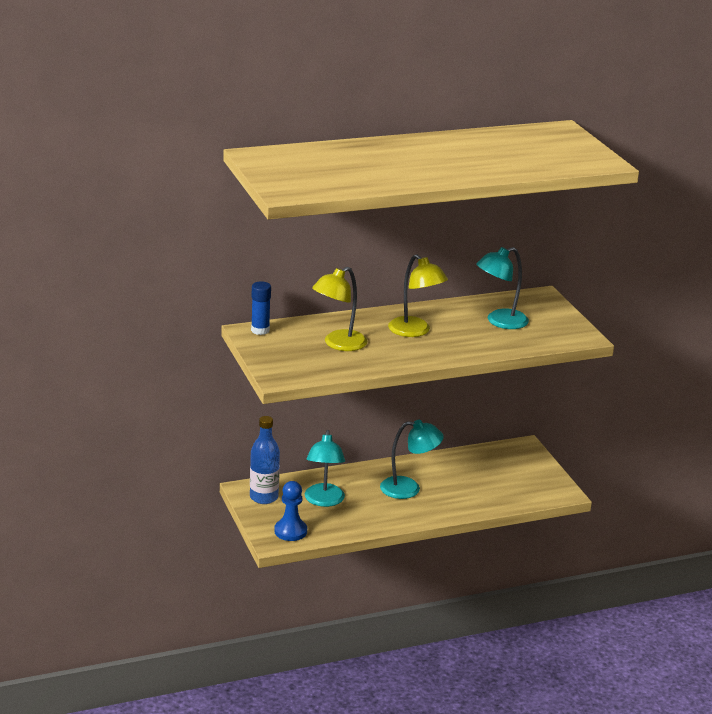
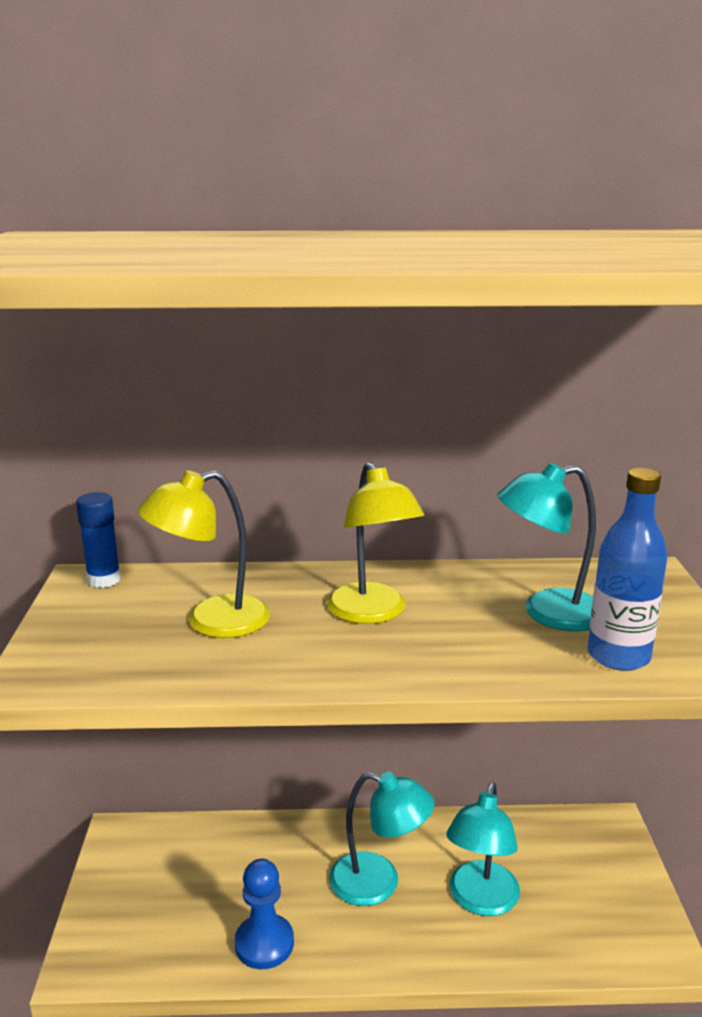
camera: 20 degrees right, 5 degrees down
(264, 497) = (135, 856): blue bottle -> blue bottle (618, 656)
(290, 531) = (125, 945): blue pawn -> blue pawn (264, 943)
(324, 501) = (223, 883): turquoise lamp -> turquoise lamp (480, 901)

